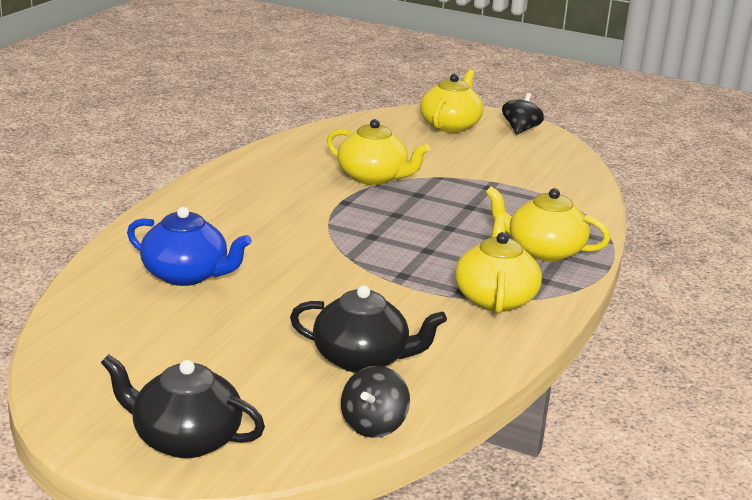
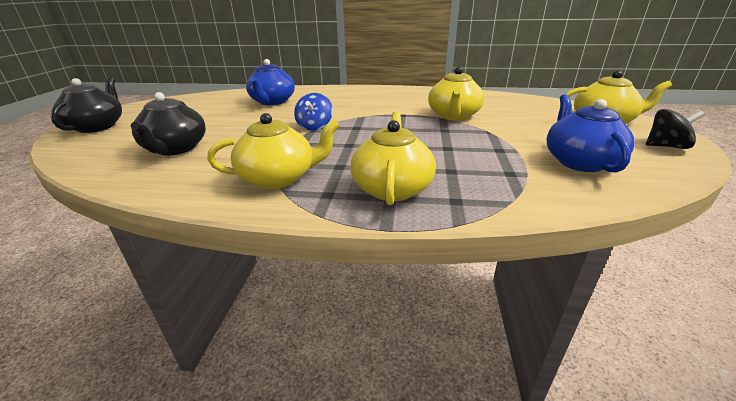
camera: 75 degrees right, 5 degrees up
(346, 259) = (315, 126): none -> blue spinning top
(373, 425) = (87, 163): black spinning top -> none
(531, 168) = (579, 161): none -> blue teapot

